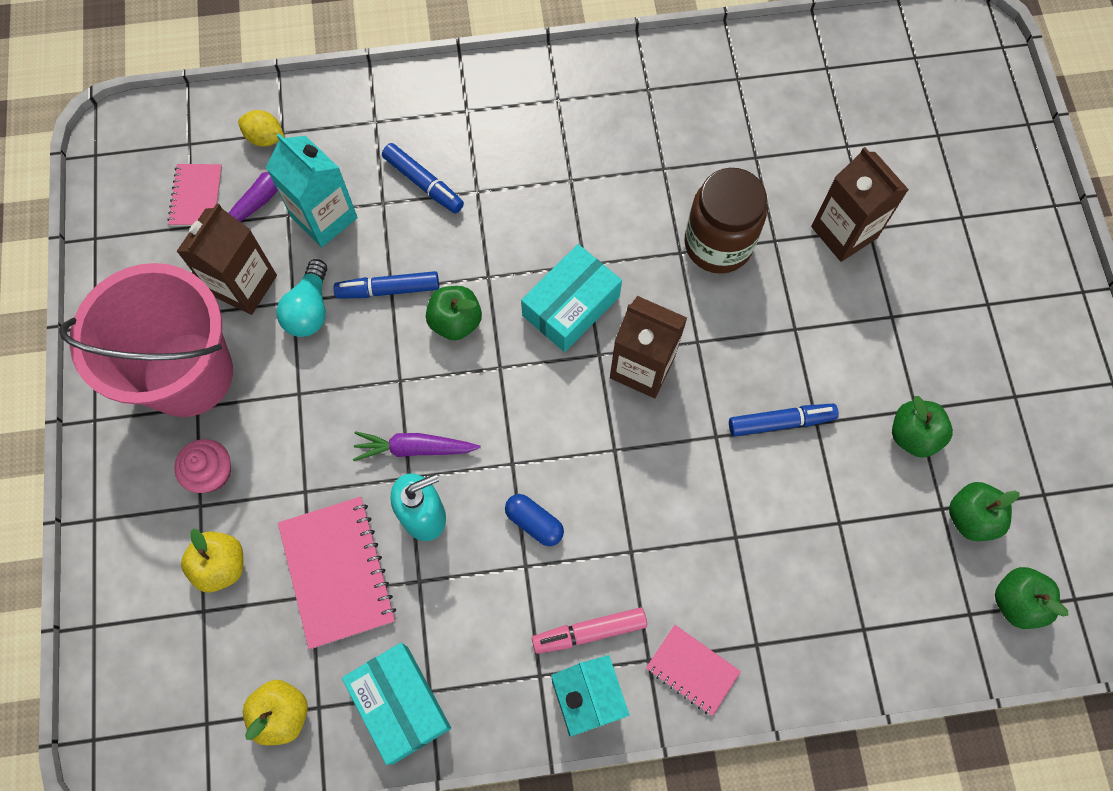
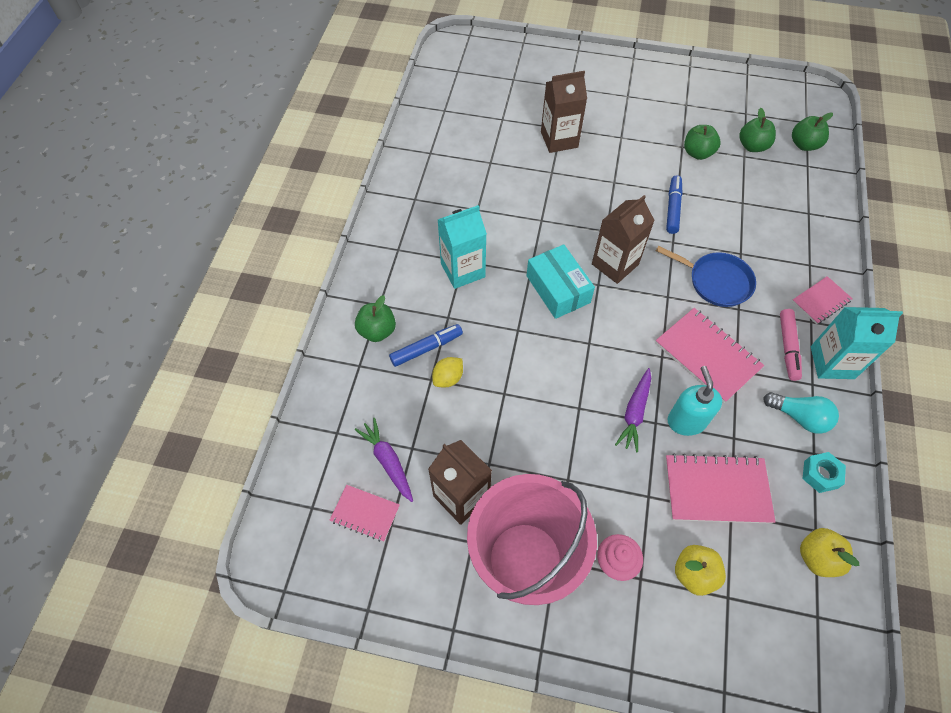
camera: 70 degrees left, 10 degrees down
(265, 138) = (335, 446): yellow lemon -> yellow lemon (448, 378)
(309, 309) = (500, 453): turquoise light bulb -> turquoise light bulb (799, 417)
(324, 217) = (426, 422): turquoise carton -> turquoise carton (463, 270)
(388, 289) = (504, 395): blue marker -> none
(400, 704) = (820, 474): turquoise box -> turquoise nut
(455, 321) = (545, 359): green apple -> green apple (377, 331)
(534, 522) = (707, 356): blue capsule -> pink notebook
(667, 511) = (716, 281): none -> blue pan
(718, 244) = (543, 200): brown jar -> none

